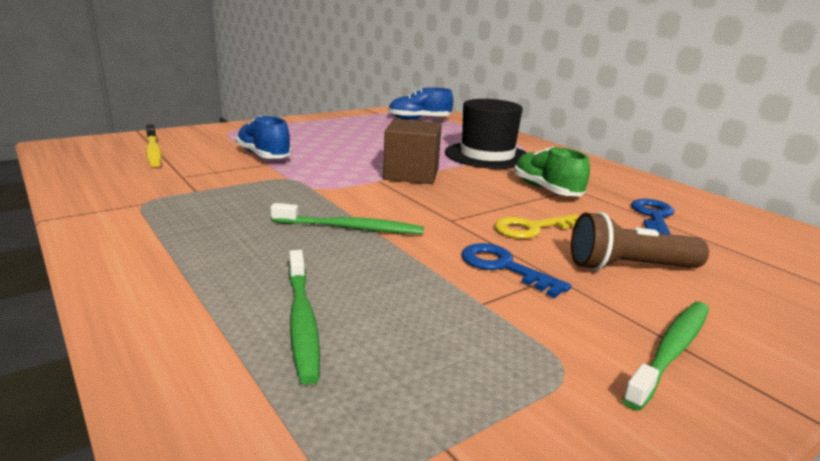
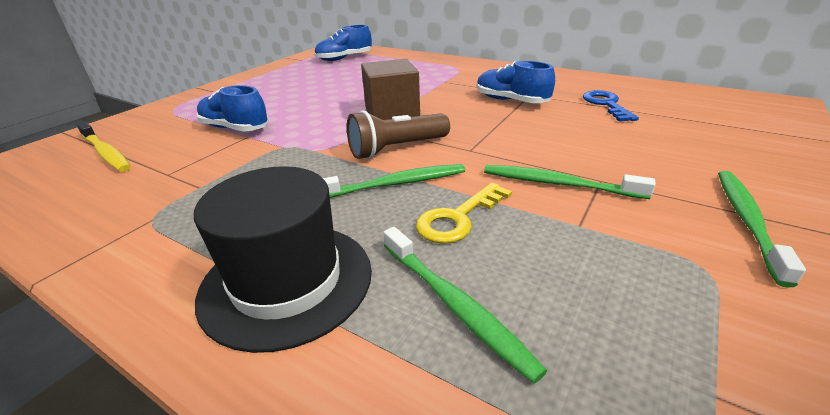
camera: 20 degrees left, 10 degrees up
(487, 155) = (434, 80): black hat -> black hat (287, 281)
(504, 267) = (558, 184): blue key -> green toothbrush
(533, 228) = (539, 139): yellow key -> yellow key (458, 218)
(546, 190) = (511, 101): green shoe -> blue shoe
(629, 267) = (640, 154): brown flashlight -> brown flashlight (397, 149)

